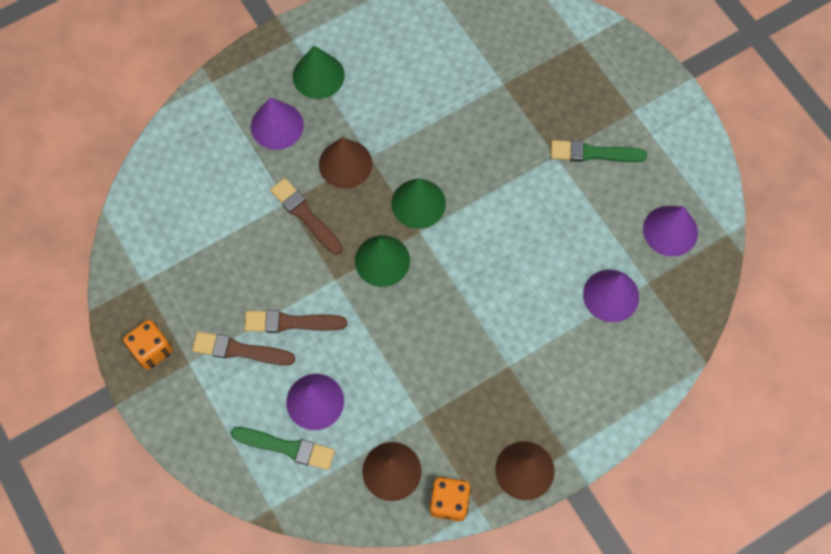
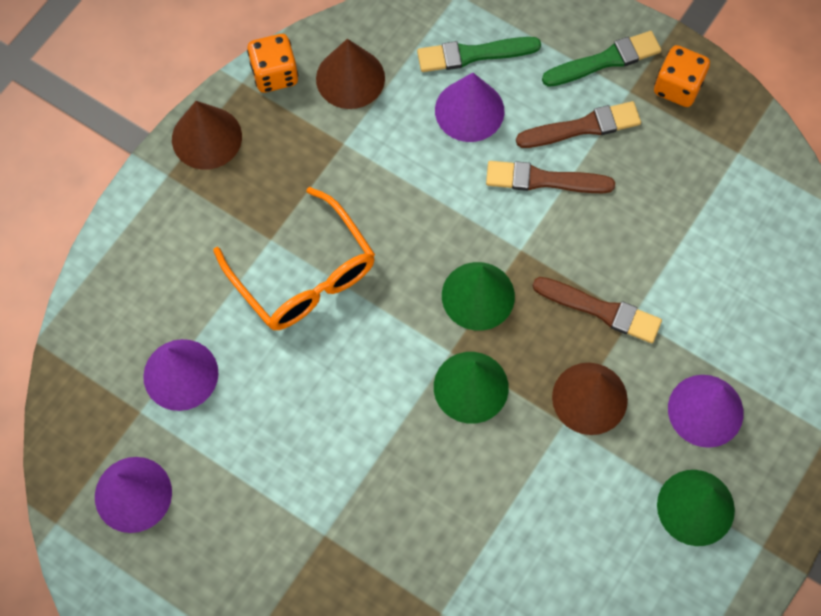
camera: 155 degrees right, 0 degrees up
(291, 322) = (544, 180): brown brush -> brown brush turned 150 degrees counterclockwise
(496, 328) = (304, 275): none -> orange glasses
(593, 153) = (274, 561): green brush -> green brush (605, 60)

